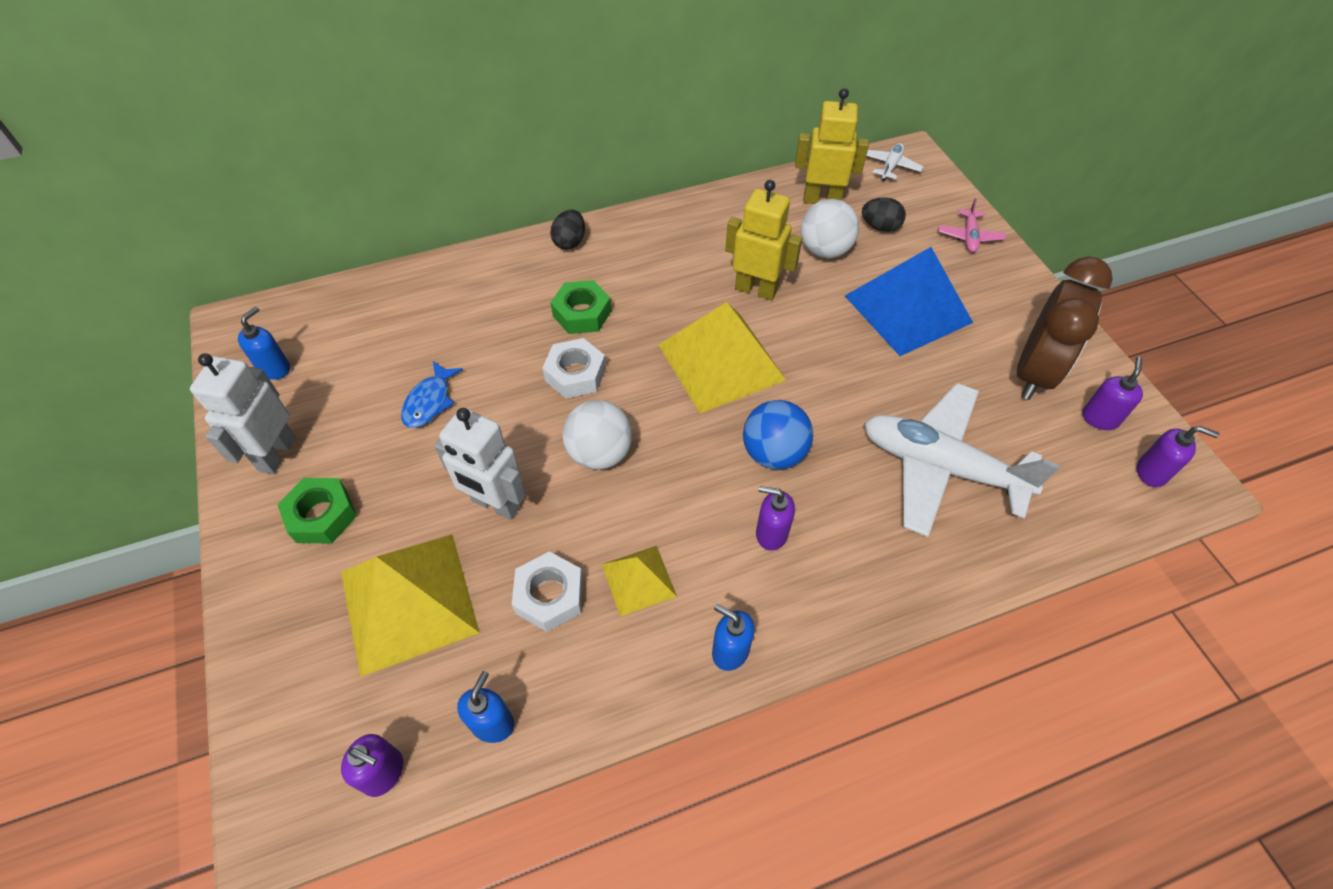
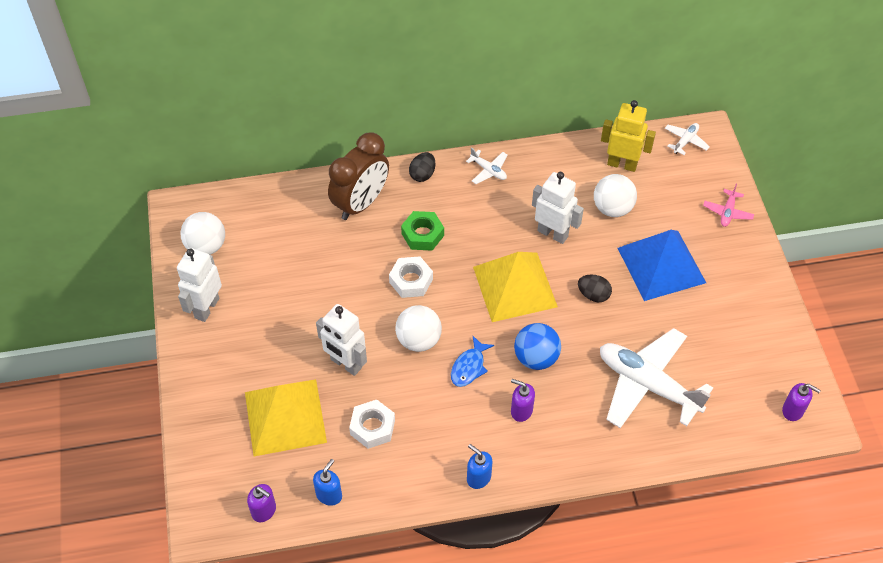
camera: 10 degrees right, 0 degrees up
(275, 368) = (206, 246): blue soap dispenser -> white ball
(321, 515) = (234, 354): green nut -> none
(429, 402) = (309, 286): blue fish -> blue fish (469, 367)
(639, 580) = (430, 426): yellow pyramid -> none
(655, 227) = (488, 170): none -> white plane
(756, 289) = (553, 233): yellow robot -> white robot
(880, 227) = (661, 194): black egg -> black egg (593, 295)
(1034, 372) = (737, 327): brown clock -> brown clock (361, 203)
(1099, 418) = (772, 368): purple soap dispenser -> none

